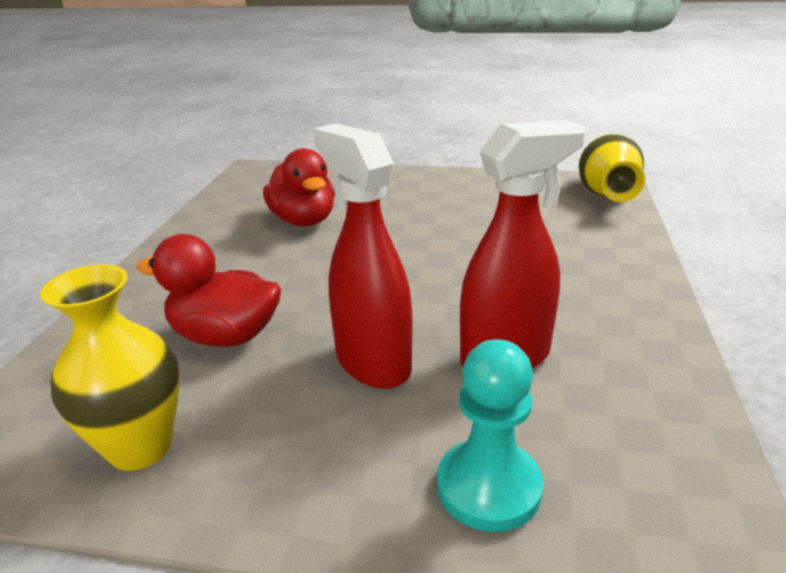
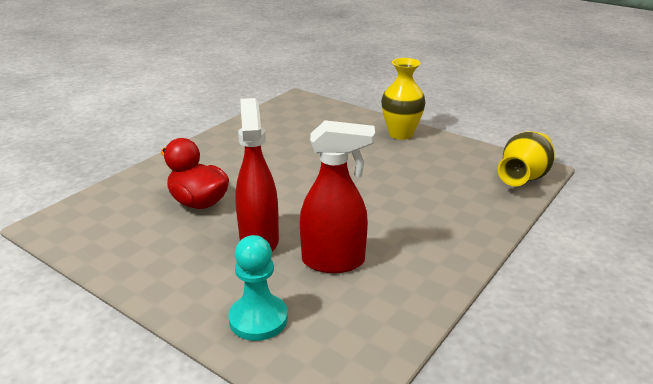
camera: 25 degrees right, 0 degrees up
(140, 447) = (121, 244): yellow vase -> yellow vase (401, 134)
(303, 220) = (297, 143): red duck -> none

